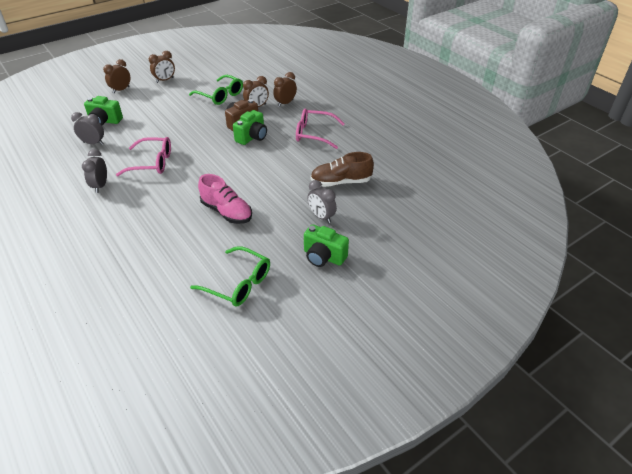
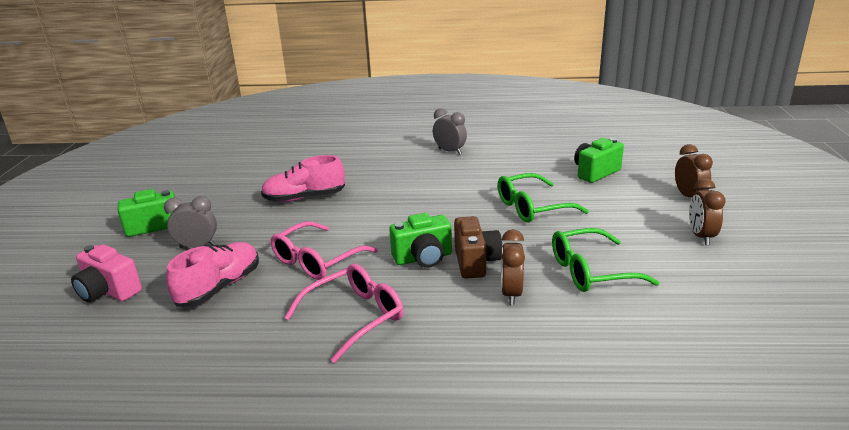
camera: 130 degrees right, 15 degrees down
(93, 143) = (544, 159): grey clock -> none
(152, 163) = (456, 181): pink glasses -> pink glasses (317, 260)
(238, 283) = (211, 179): green glasses -> green glasses (532, 207)
(252, 137) = (423, 258): green camera -> green camera turned 90 degrees counterclockwise
(285, 103) = (490, 329): brown clock -> none
(341, 182) = (219, 287): brown shoe -> pink shoe
(388, 216) = (109, 291): none -> pink camera

